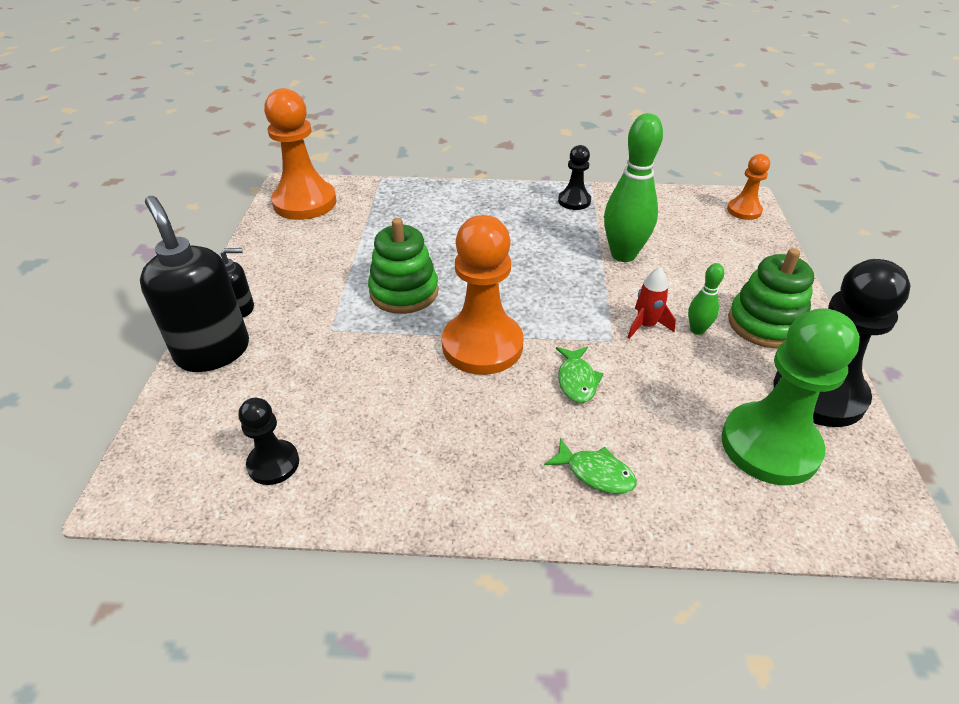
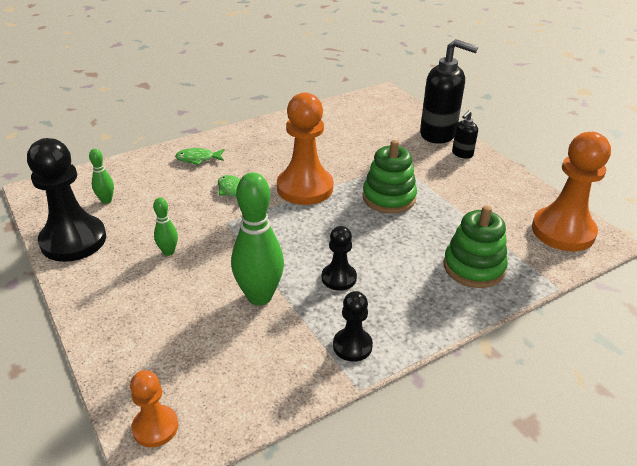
camera: 145 degrees right, 5 degrees down
(273, 464) = (344, 115): black pawn -> black pawn (339, 278)
(646, 325) = (208, 240): red rocket -> none
(765, 324) = (115, 278): green stacking toy -> green stacking toy (473, 267)
(769, 446) = (106, 200): green pawn -> green bowling pin

